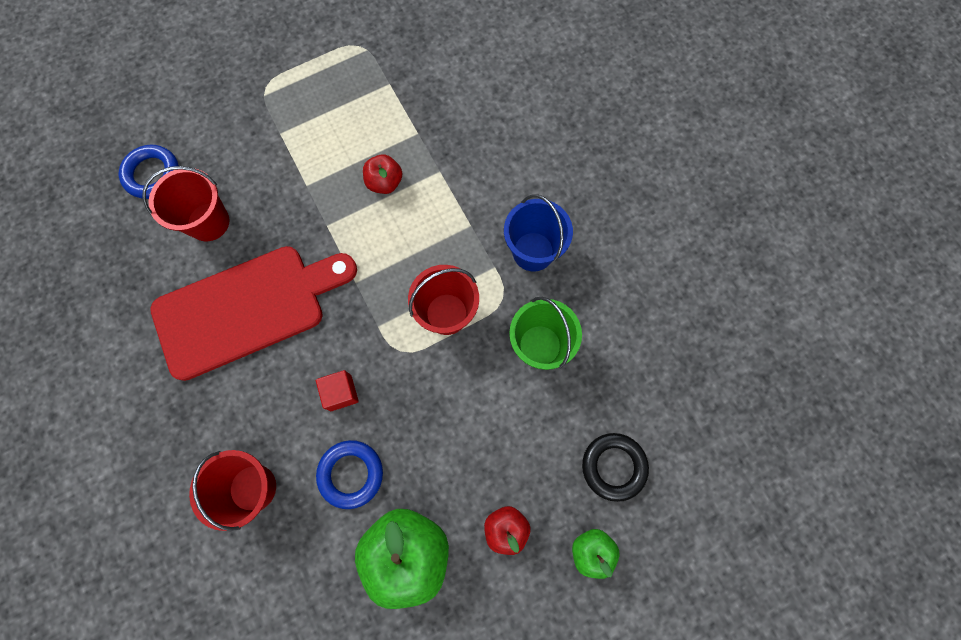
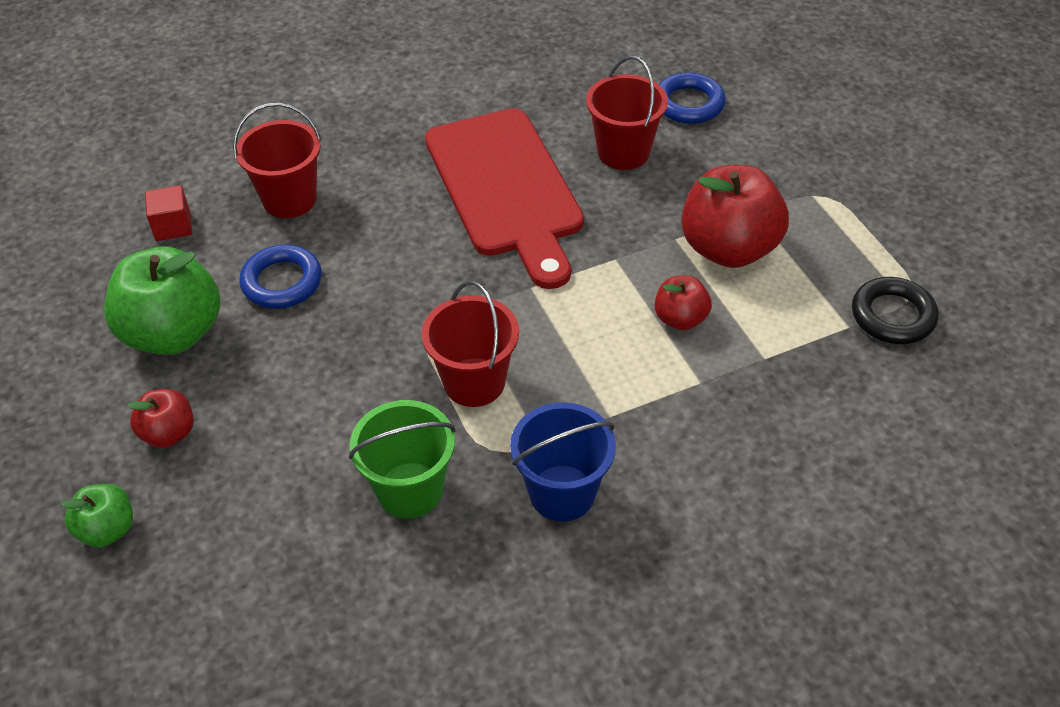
camera: 95 degrees right, 25 degrees down
(317, 151) = (728, 248): none -> red apple
(341, 393) = (384, 273): red cube -> red cube (173, 226)
(613, 466) = (212, 570): black ring -> black ring (892, 316)

